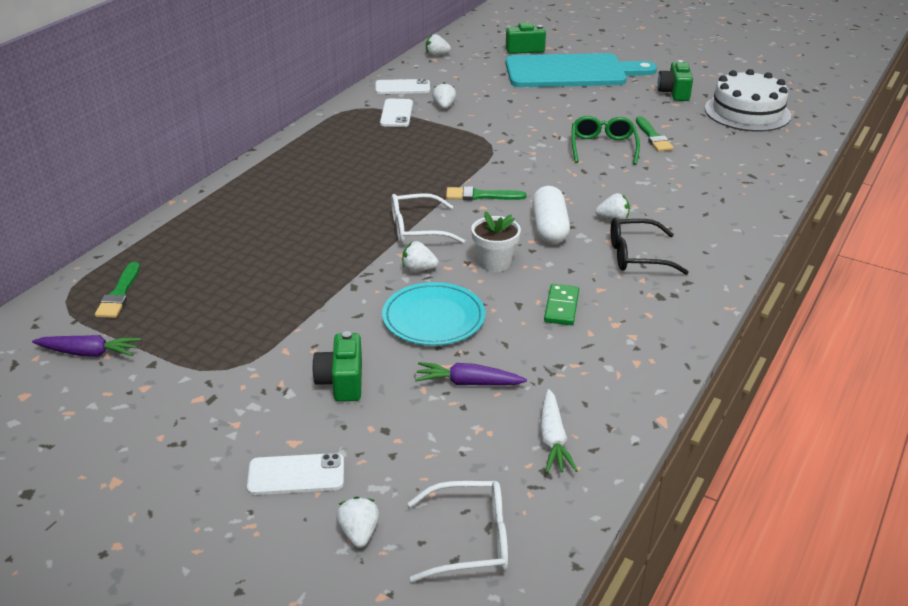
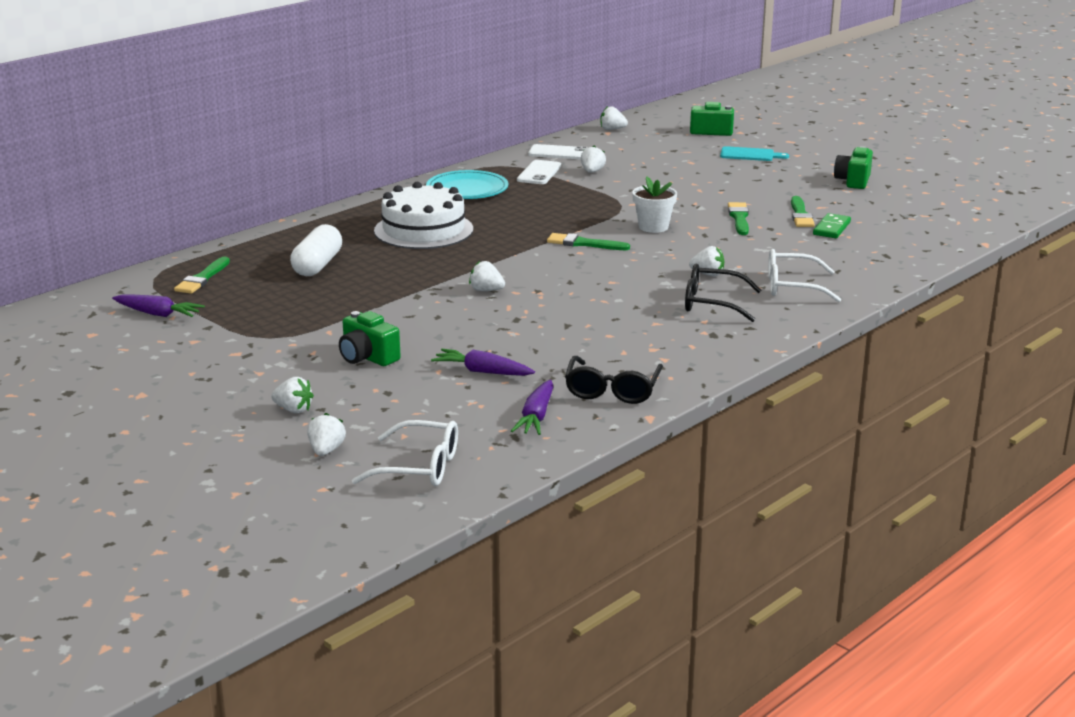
camera: 15 degrees right, 10 degrees down
(296, 475) = (293, 410): white phone -> white strawberry
(341, 382) = (367, 357): green camera -> green camera turned 60 degrees counterclockwise
(417, 229) = (503, 262): white glasses -> white glasses (792, 287)
(433, 318) = (479, 325): turquoise plate -> turquoise plate (467, 189)
(494, 262) = (564, 293): white flower pot -> white flower pot (653, 227)
(549, 228) = (637, 274): white capsule -> white capsule (317, 265)
(553, 439) = (536, 417): white carrot -> purple carrot
(561, 307) = (608, 331): green domino -> green domino (832, 228)
(571, 72) = (750, 155): turquoise cutting board -> turquoise cutting board, size x0.41
(603, 147) = (739, 218): green glasses -> green brush
(607, 387) = (612, 390): none -> black glasses
(747, 112) = (924, 204): white cake -> white cake (423, 230)

